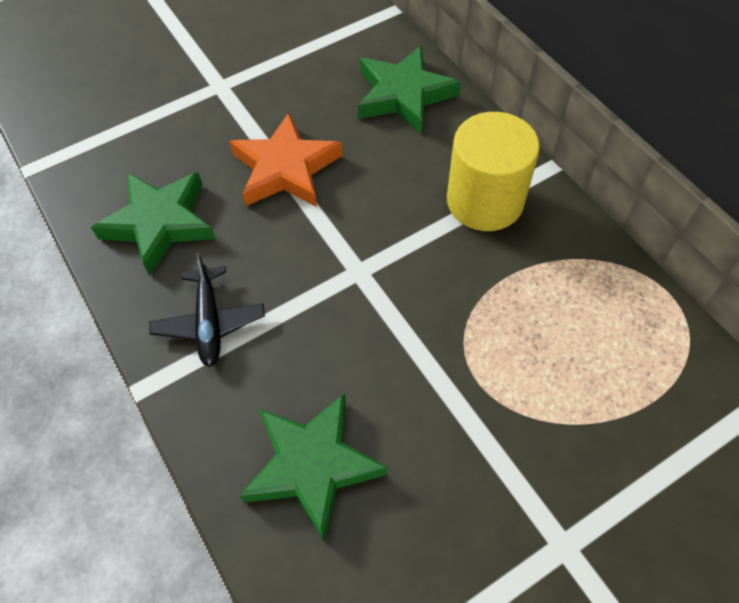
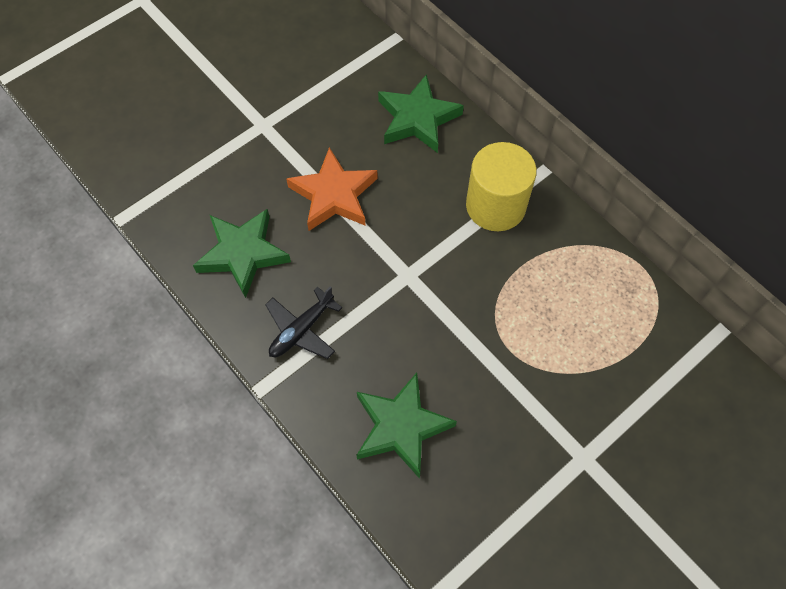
camera: 10 degrees left, 5 degrees up
(209, 322) = (301, 330): black plane -> black plane turned 60 degrees clockwise

